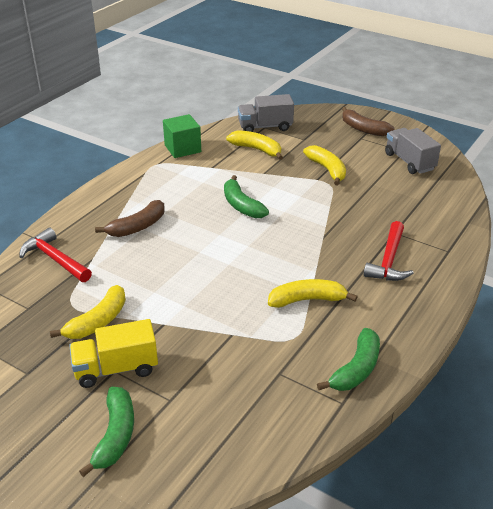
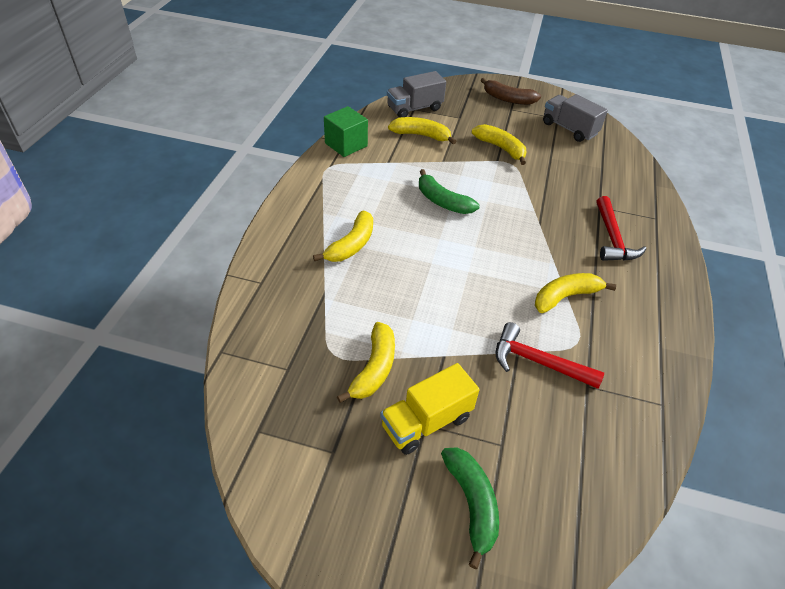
camera: 20 degrees left, 10 degrees up
(54, 259) = (283, 301): red hammer -> red hammer (537, 362)
(137, 227) = (351, 245): brown banana -> yellow banana
(356, 369) = (653, 364): green banana -> none

